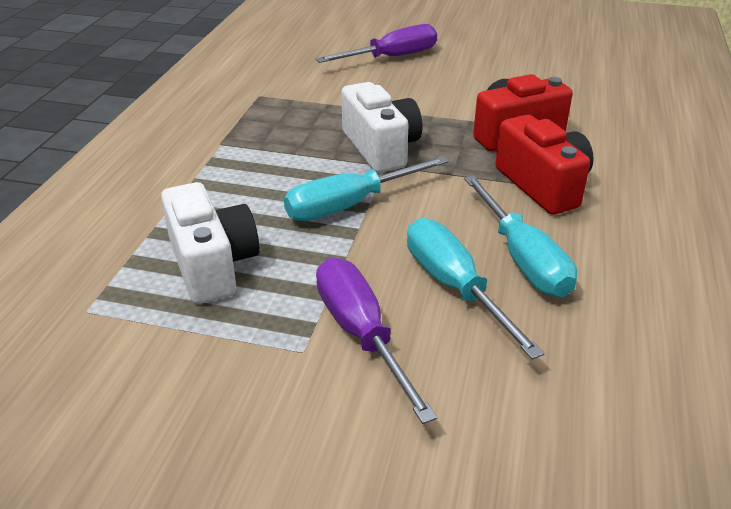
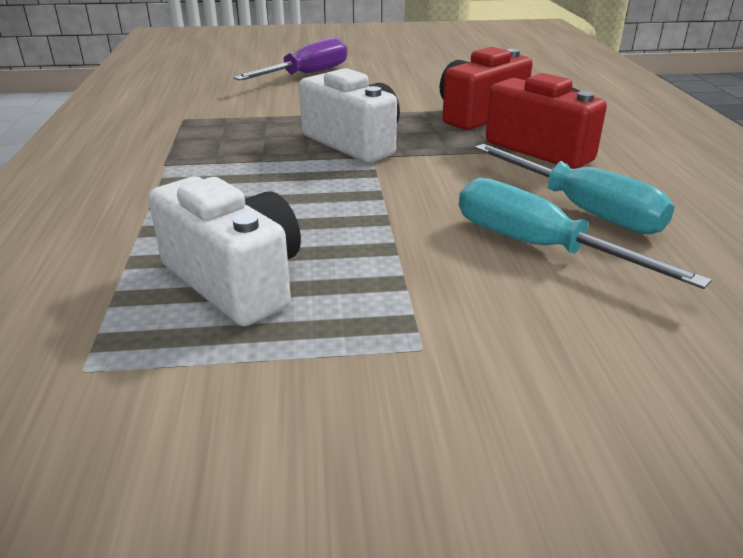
camera: 20 degrees left, 5 degrees down
(349, 205) = (361, 195): turquoise screwdriver -> none
(361, 334) = (477, 314): purple screwdriver -> none

